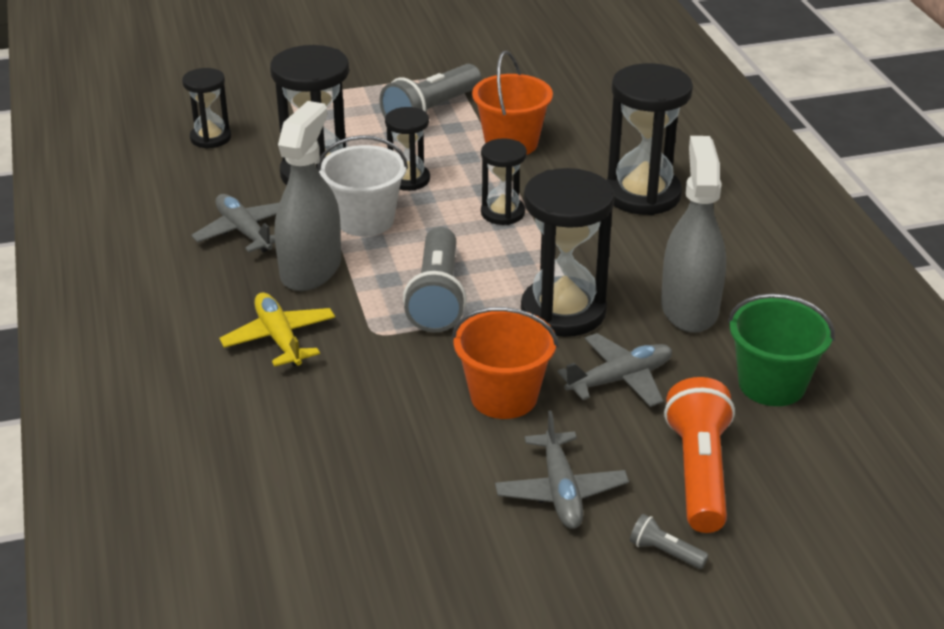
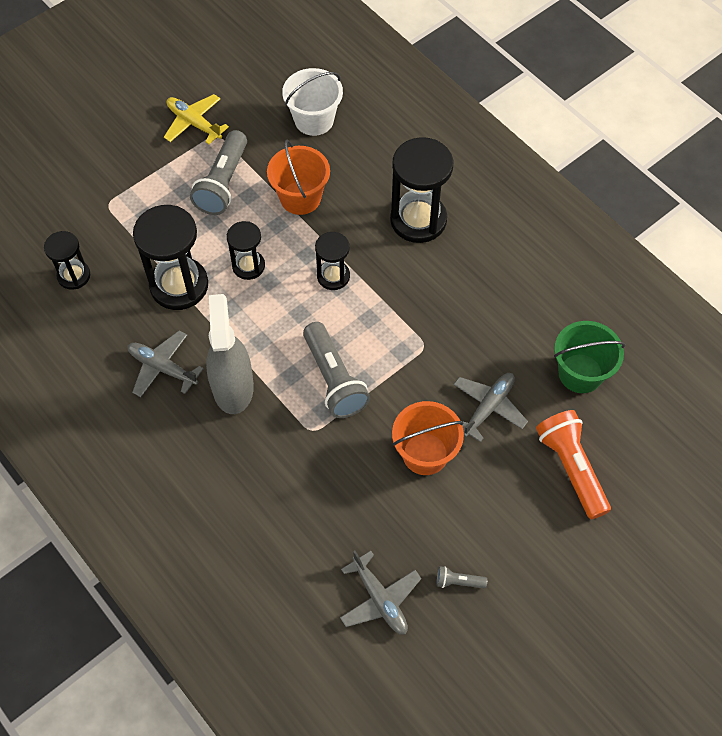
camera: 25 degrees left, 25 degrees up
(279, 338) = (251, 462): yellow plane -> yellow plane (194, 123)
(365, 220) = (242, 321): white bucket -> white bucket (314, 120)
(560, 491) = (499, 519): grey plane -> grey plane (379, 599)
(563, 311) = (423, 359): black hourglass -> none
(665, 552) = (581, 541): grey flashlight -> grey flashlight (458, 582)
(689, 308) = (500, 323): grey spray bottle -> none

